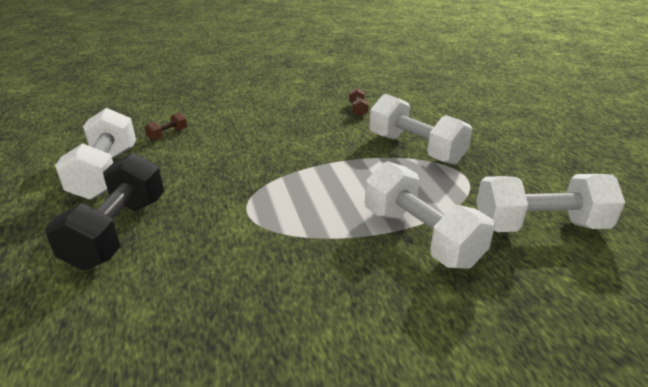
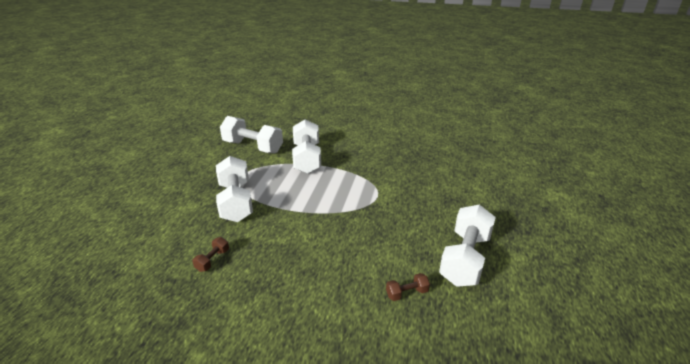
camera: 150 degrees left, 0 degrees up
(118, 231) = (453, 206): black dumbbell -> none

